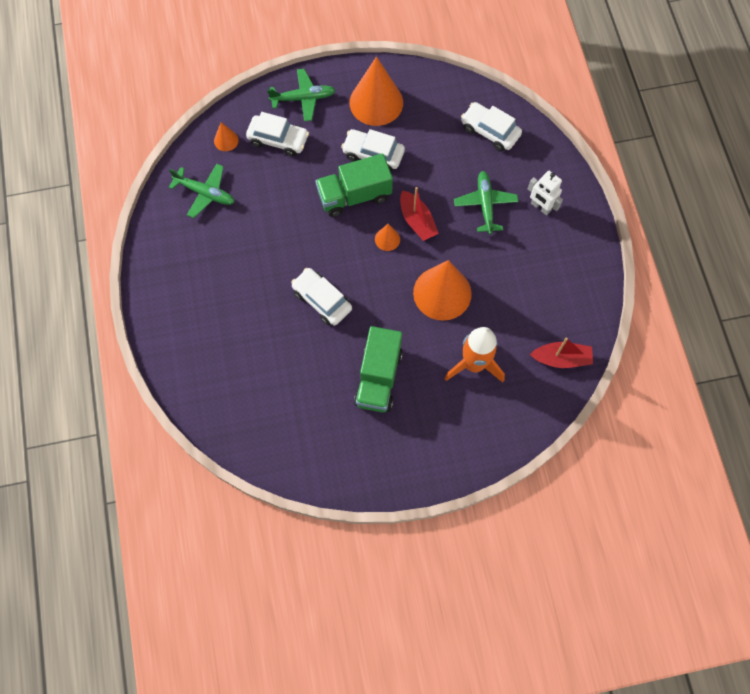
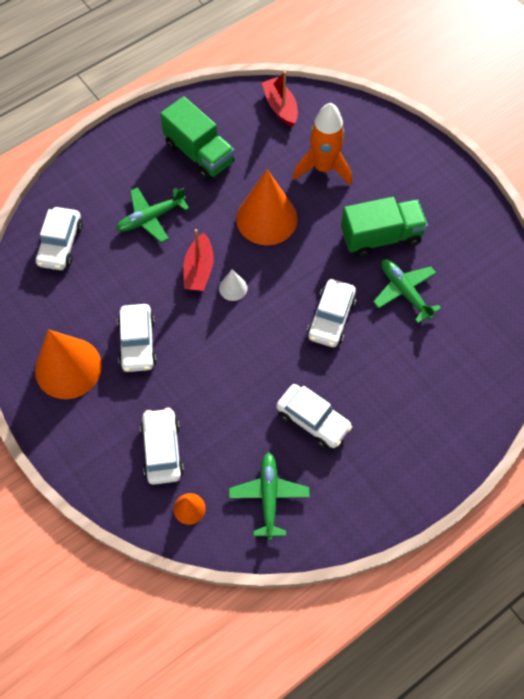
camera: 115 degrees left, 5 degrees down
(245, 247) = (313, 420): none -> white car
(303, 98) = (94, 448): green plane -> green plane (404, 291)
(354, 196) = (197, 339): green truck -> green truck (199, 153)
(387, 239) = (233, 288): orange cone -> white cone
(417, 221) = (199, 270): red boat -> red boat turned 150 degrees clockwise
(540, 207) = (132, 172): white robot -> none

